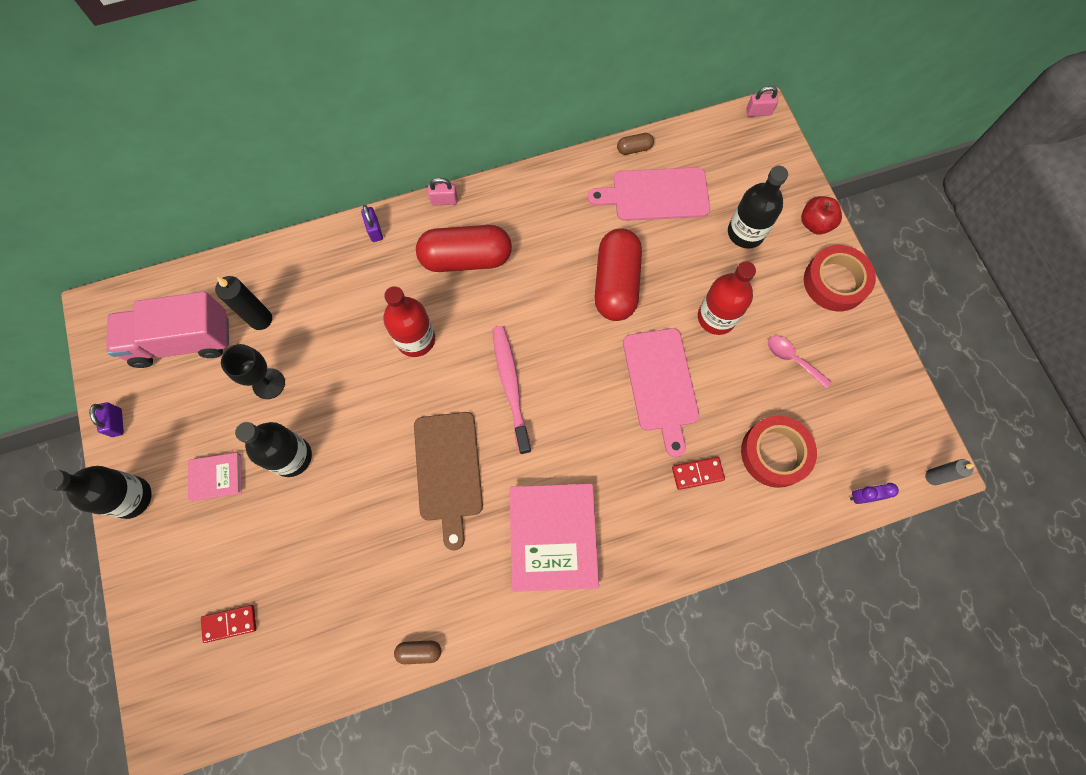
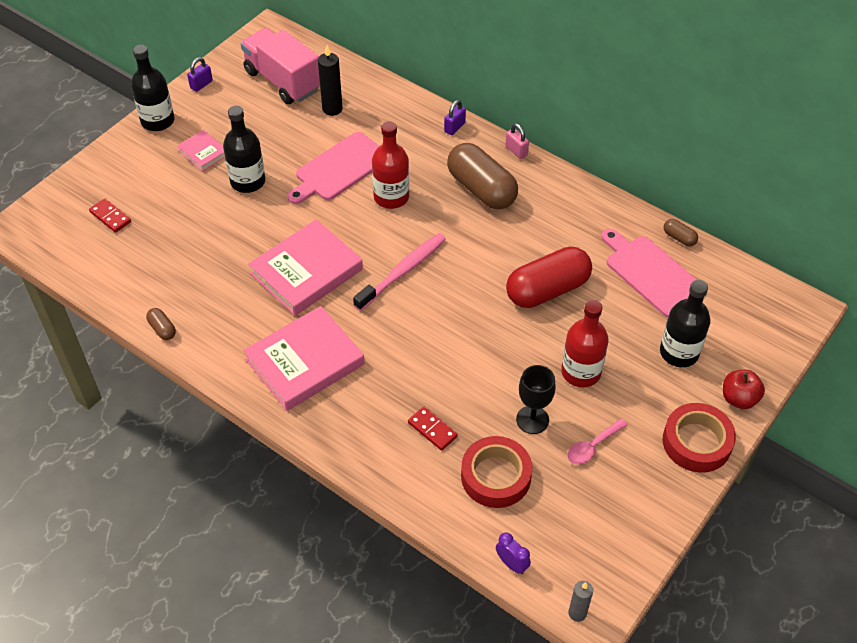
camera: 55 degrees right, 20 degrees down
(268, 383) = (290, 140): black goblet -> black goblet (532, 420)
(448, 471) = (306, 271): brown cutting board -> pink book
(466, 258) = (481, 189): red capsule -> brown capsule
(661, 384) = (488, 365): pink cutting board -> pink cutting board (339, 169)
(758, 112) = (805, 302): pink padlock -> none
(792, 359) = (592, 446): pink spoon -> pink spoon turned 135 degrees counterclockwise

